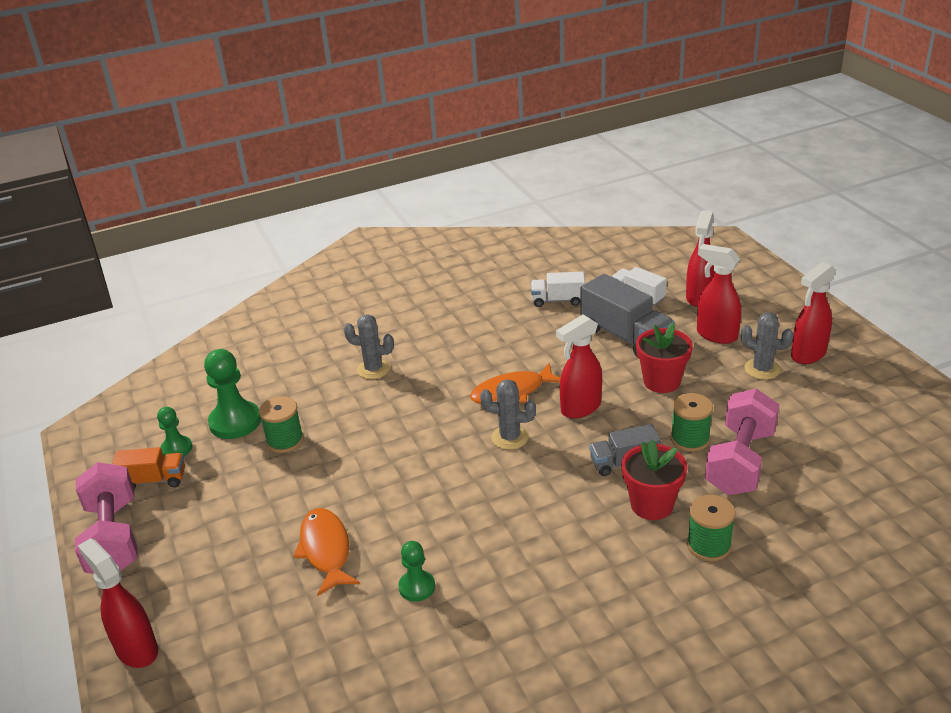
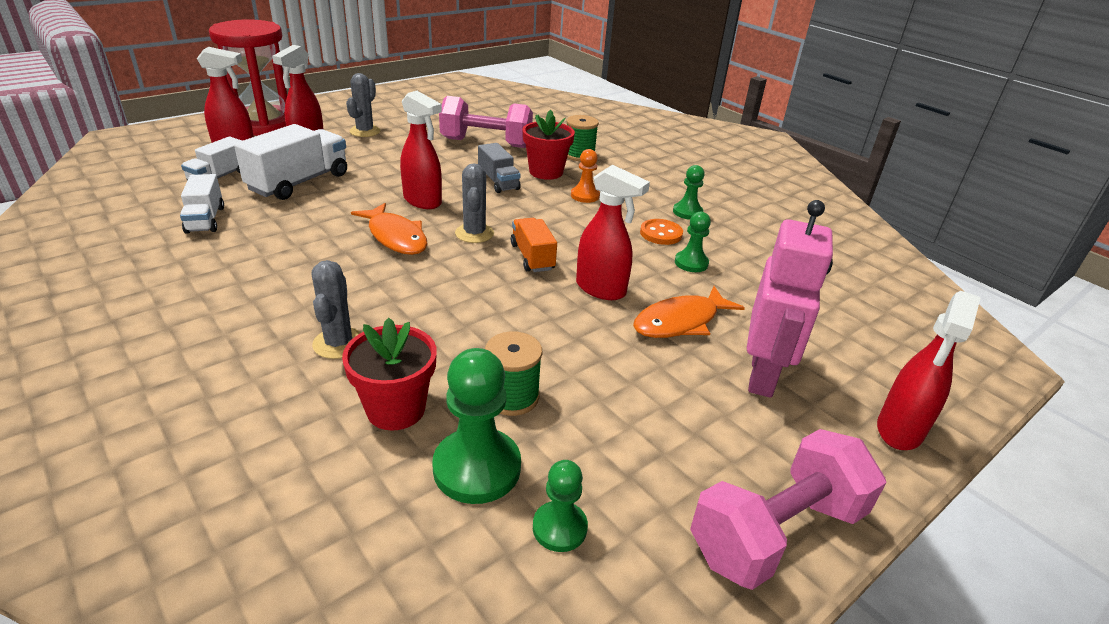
camera: 110 degrees left, 0 degrees up
(153, 480) = (642, 530): orange truck -> orange truck (532, 257)
(237, 583) = (763, 375): none -> pink robot
(483, 578) = (661, 233): none -> orange button
(530, 619) = (687, 212): none -> green pawn
(584, 529) = (585, 196): none -> orange pawn
(625, 336) = (299, 182): grey truck -> white truck
(662, 381) = (380, 167): red flower pot -> red flower pot (396, 409)
(690, 439) = (462, 158): green spool -> none
(769, 306) = (264, 124): none -> red hourglass
(808, 354) = (346, 116): red spray bottle -> red spray bottle (601, 289)

